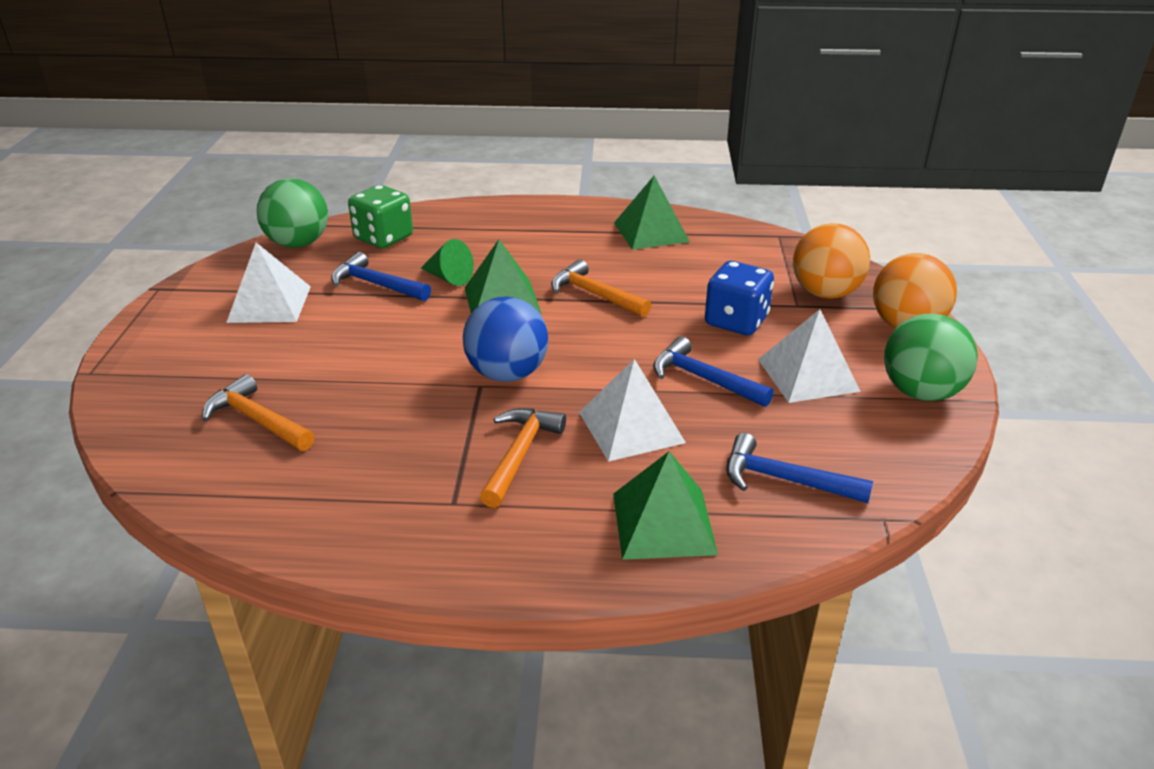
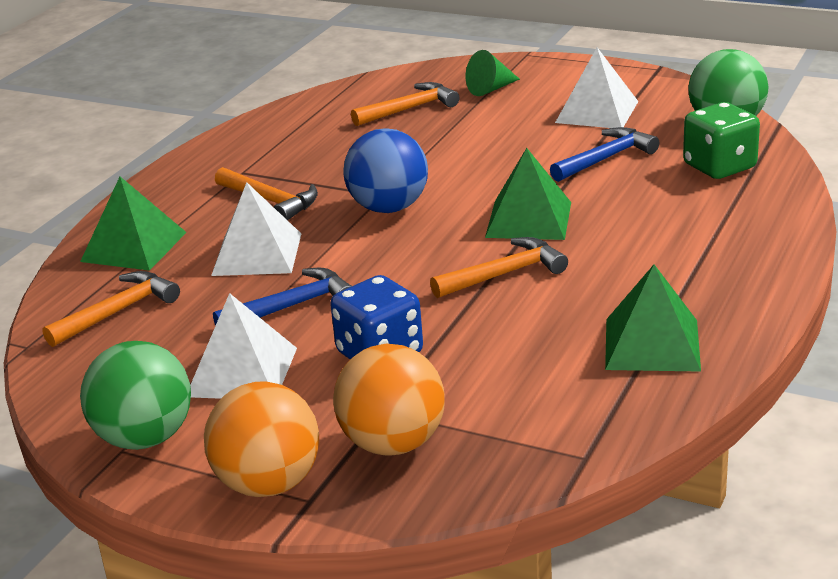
camera: 115 degrees right, 5 degrees down
(449, 278) = (599, 196): green cone -> green cone (491, 89)
(784, 480) = (118, 311): blue hammer -> orange hammer

